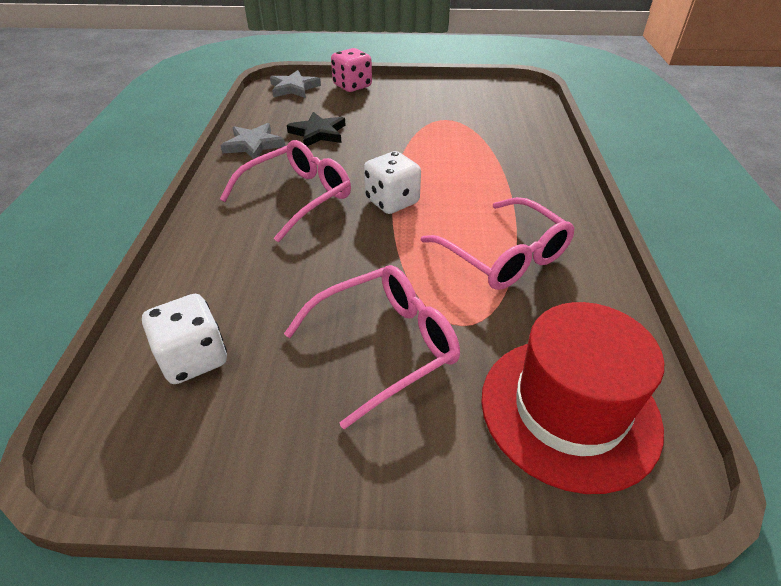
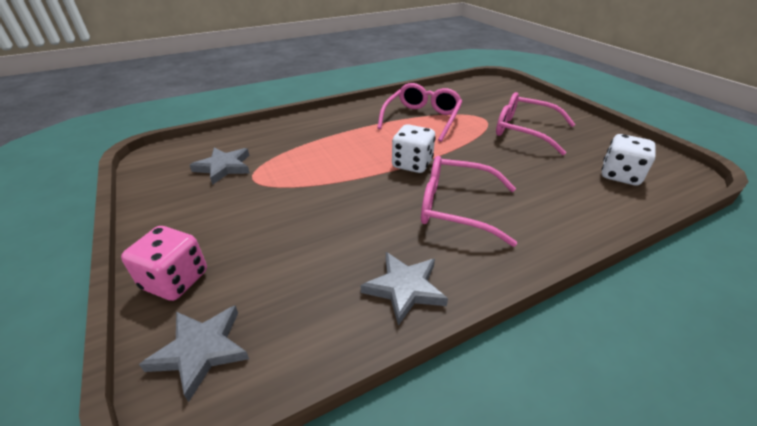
camera: 120 degrees left, 5 degrees down
(318, 133) = (337, 248): black star -> none
(477, 111) = (224, 167): none -> grey star
(569, 410) = (493, 94): red hat -> none

